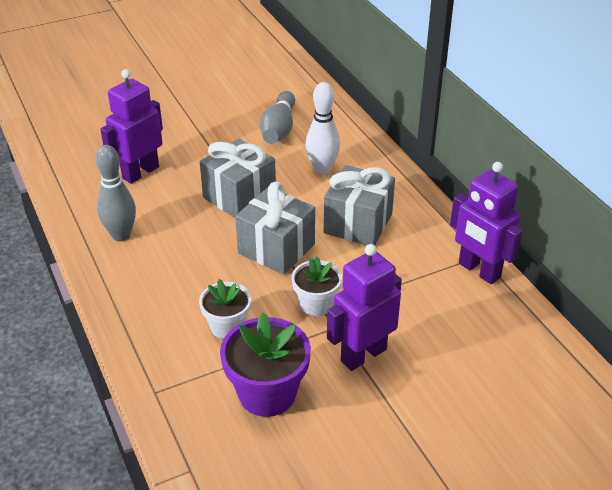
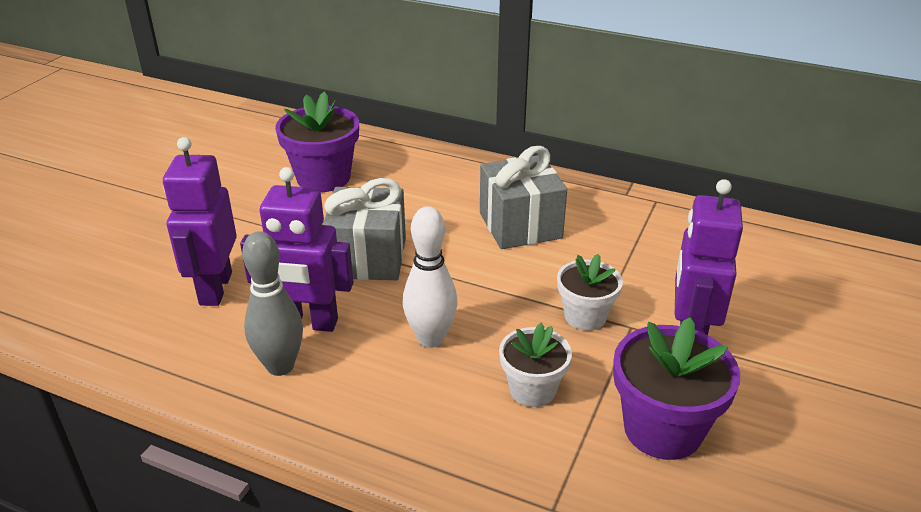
camera: 40 degrees left, 5 degrees down
(276, 249) = (475, 287): grey gift -> none
(279, 129) = (323, 178): grey bowling pin -> purple flower pot
(322, 169) = (419, 194): white bowling pin -> white bowling pin (431, 338)
(479, 270) = (673, 213): purple robot -> purple robot (307, 323)

